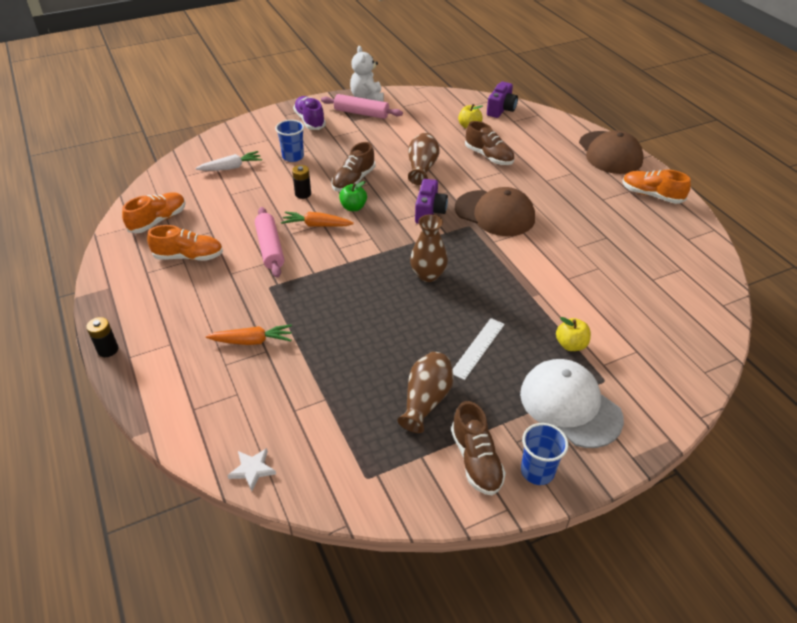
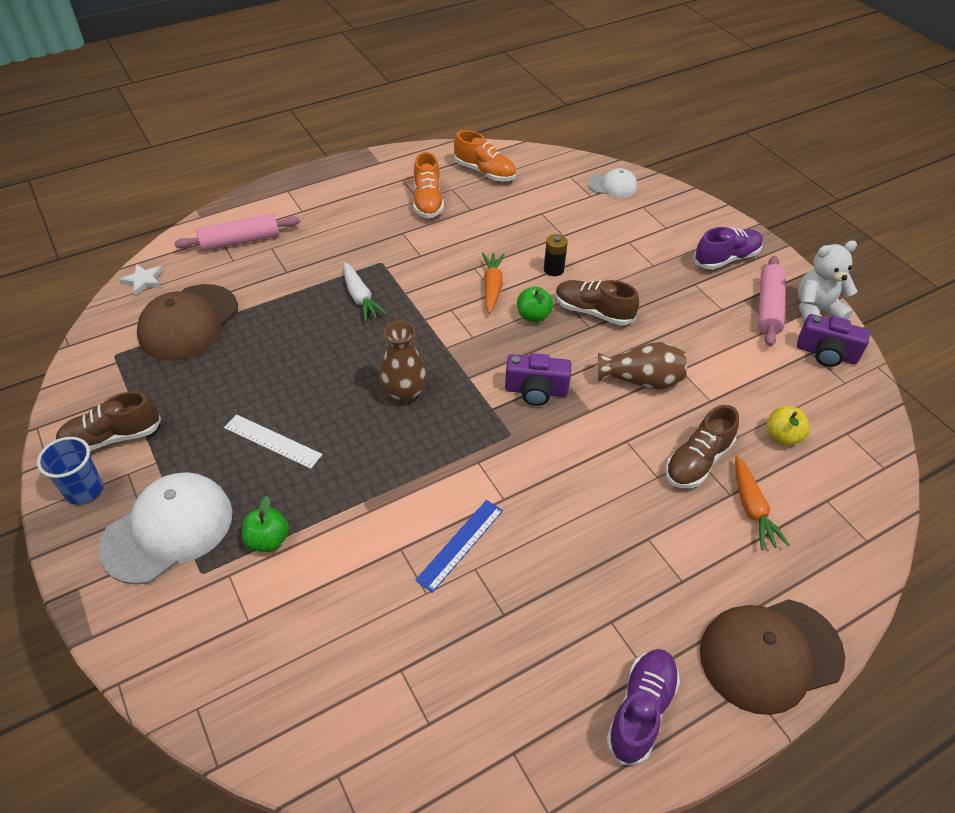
camera: 85 degrees right, 5 degrees up
(108, 350) = (298, 177): black battery -> none
(207, 156) = (612, 186): none -> white cap
(231, 167) = (595, 206): white carrot -> white carrot (360, 298)
(252, 341) = (300, 261): orange carrot -> orange carrot (752, 508)
(270, 248) = (446, 255): pink rolling pin -> pink rolling pin (240, 241)
(293, 157) = (633, 253): blue cup -> none
(426, 400) = (200, 395): brown vase -> none
(495, 213) = (544, 465): brown cap -> brown cap (189, 322)
(501, 109) = (859, 483): purple camera -> purple camera (826, 354)
(561, 252) = (460, 544): none -> blue ruler
(571, 345) = (268, 540): yellow apple -> green apple
(651, 195) = (641, 710): orange shoe -> purple shoe

